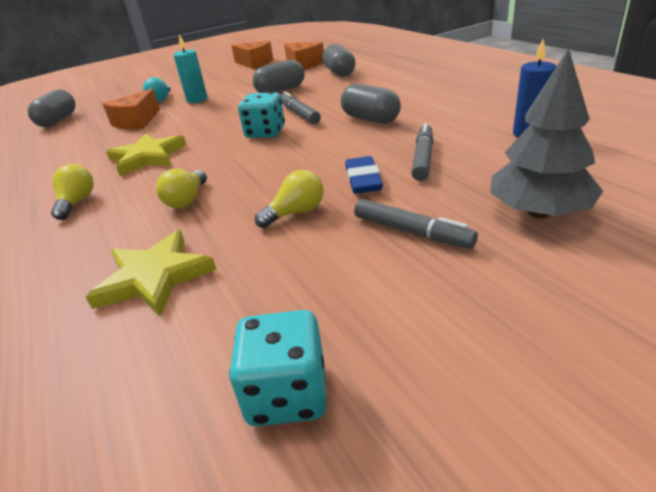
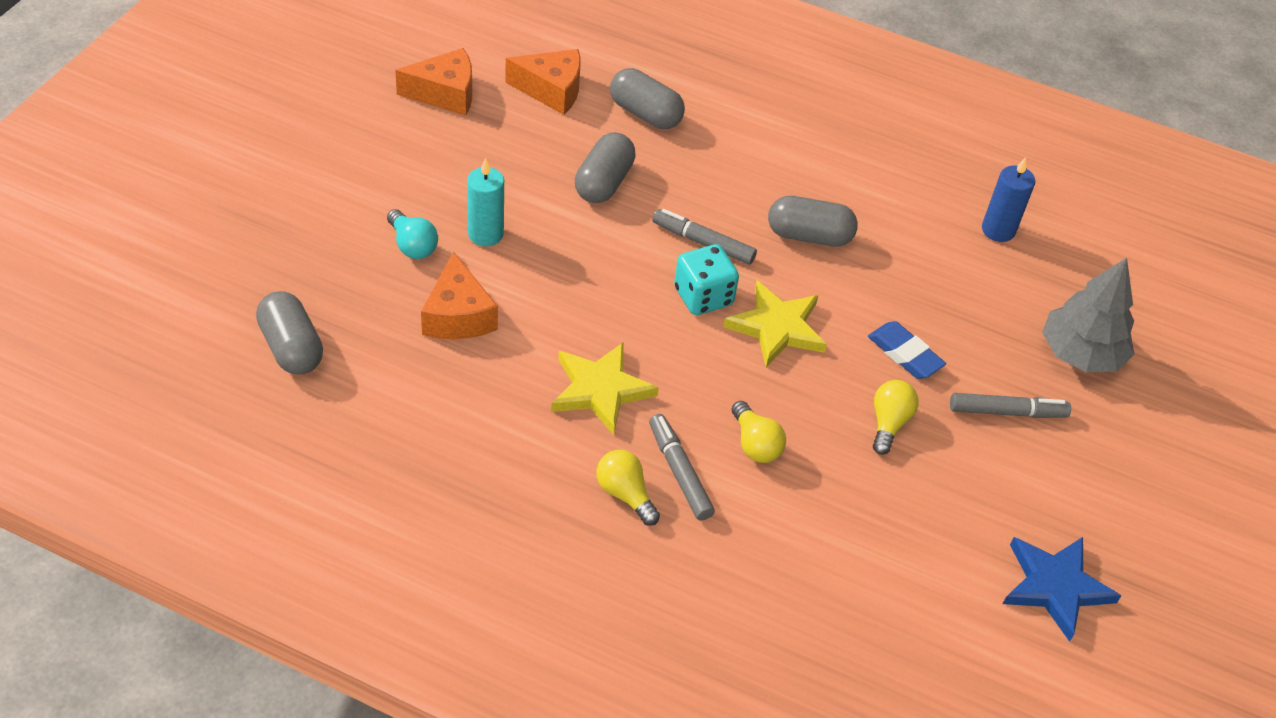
camera: 45 degrees left, 15 degrees up
(154, 277) = (851, 545): yellow star -> yellow star (776, 327)
(287, 394) = (1055, 586): turquoise dice -> blue star
(423, 158) = (932, 302): grey marker -> grey marker (679, 472)

